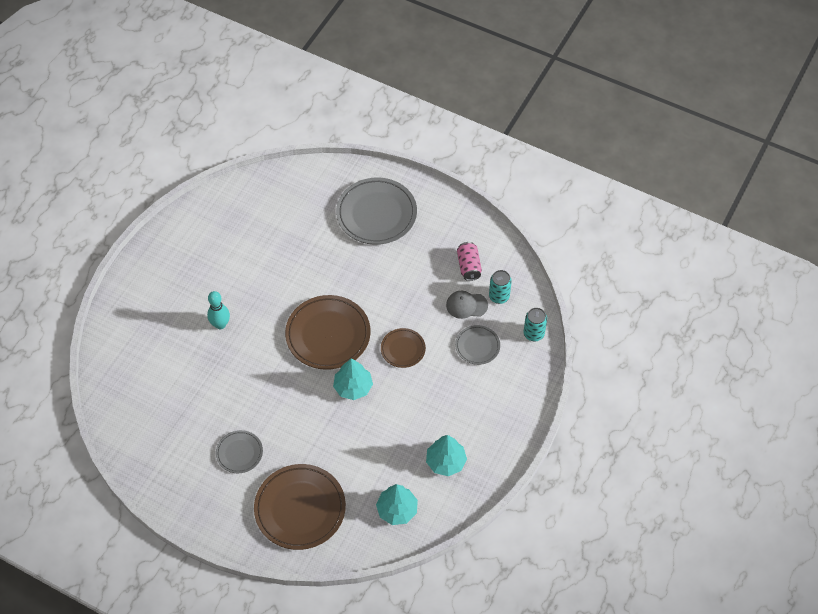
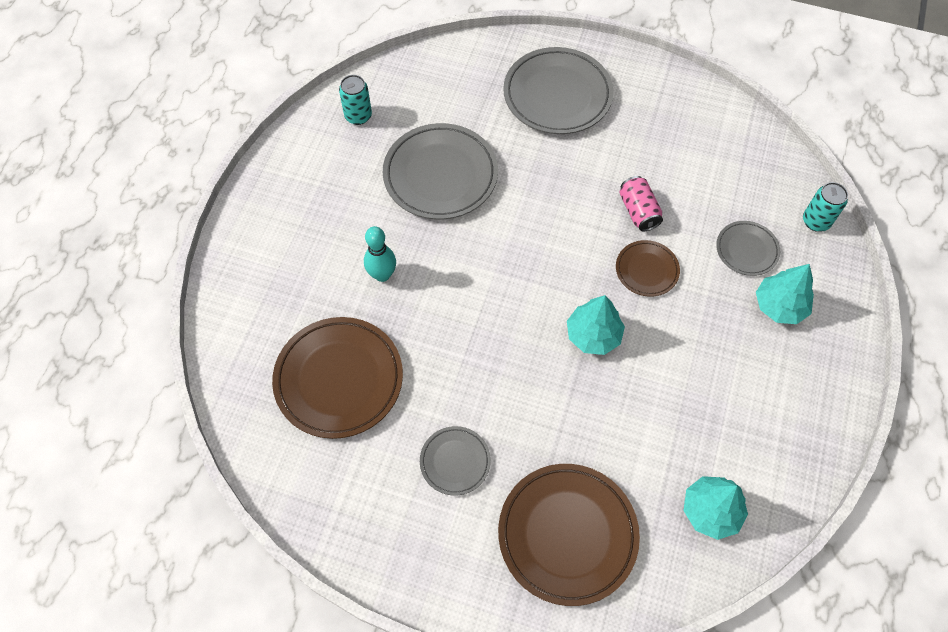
camera: 10 degrees left, 5 degrees up
(277, 261) = (440, 175): none -> grey plate
(328, 335) = (537, 266): brown plate -> brown plate (339, 379)
(446, 462) = (757, 424): turquoise tree -> turquoise tree (779, 306)
(466, 305) = (713, 197): grey cap -> none
(468, 266) = (699, 145): pink can -> pink can (638, 211)
(499, 296) = (752, 178): turquoise can -> turquoise can (358, 116)

